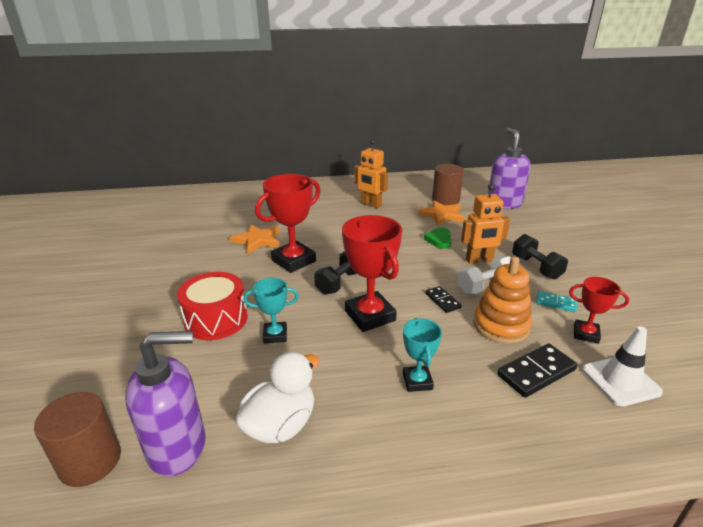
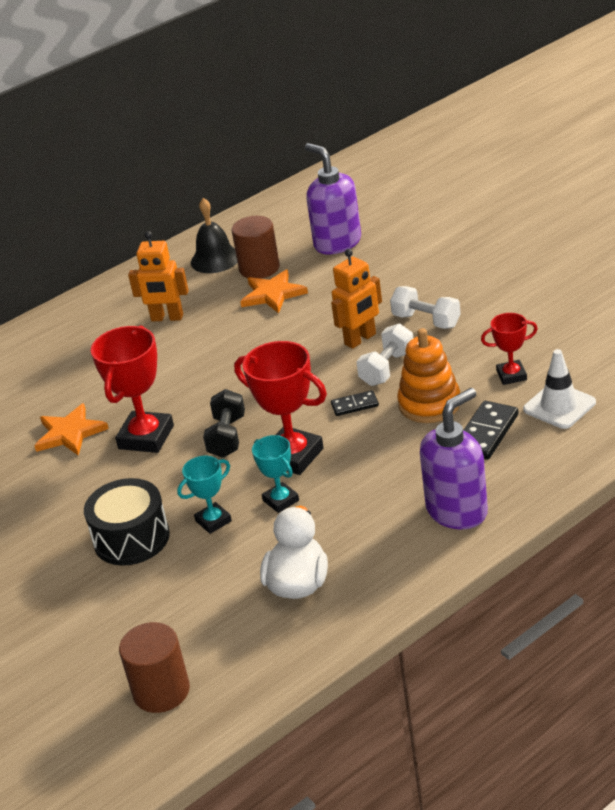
camera: 25 degrees left, 5 degrees up
(178, 447) = (226, 643): purple soap dispenser -> purple soap dispenser (457, 511)
(216, 319) = (131, 538): red drum -> black drum
(417, 381) = (388, 492): turquoise trophy -> turquoise trophy (281, 500)
(424, 187) = (215, 259): none -> black bell
(439, 240) = (296, 332): green heart -> none
(442, 301) = (354, 405): black domino -> black domino turned 45 degrees counterclockwise
(536, 267) = (426, 321): black dumbbell -> white dumbbell
(556, 303) = (468, 355): turquoise domino -> none

